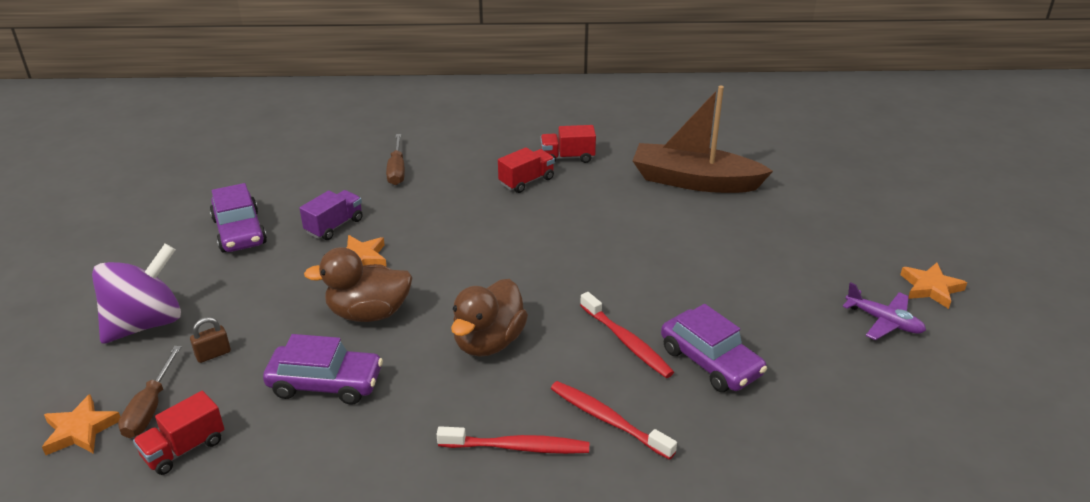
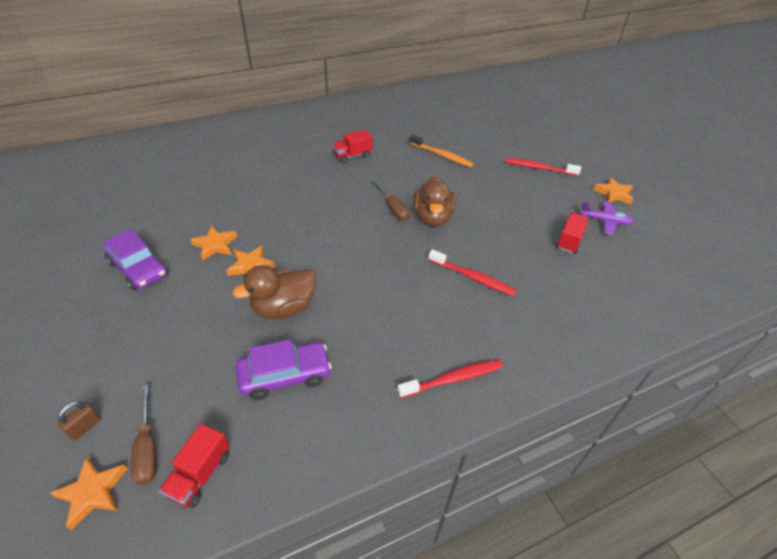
camera: 25 degrees left, 10 degrees up
(146, 323) = (100, 371): purple spinning top -> none
(213, 354) = (177, 380): brown padlock -> brown padlock (85, 427)
(334, 226) = (215, 245): purple truck -> orange star
(397, 170) = (238, 190): brown screwdriver -> brown screwdriver (393, 208)
(489, 342) = (384, 305): brown duck -> brown duck (432, 218)
(526, 181) = (336, 178): red truck -> red truck (569, 241)
(607, 420) = (497, 338): red toothbrush -> red toothbrush (538, 168)
(694, 181) = (442, 155): brown boat -> orange toothbrush
(710, 361) = (530, 276): purple car -> none

